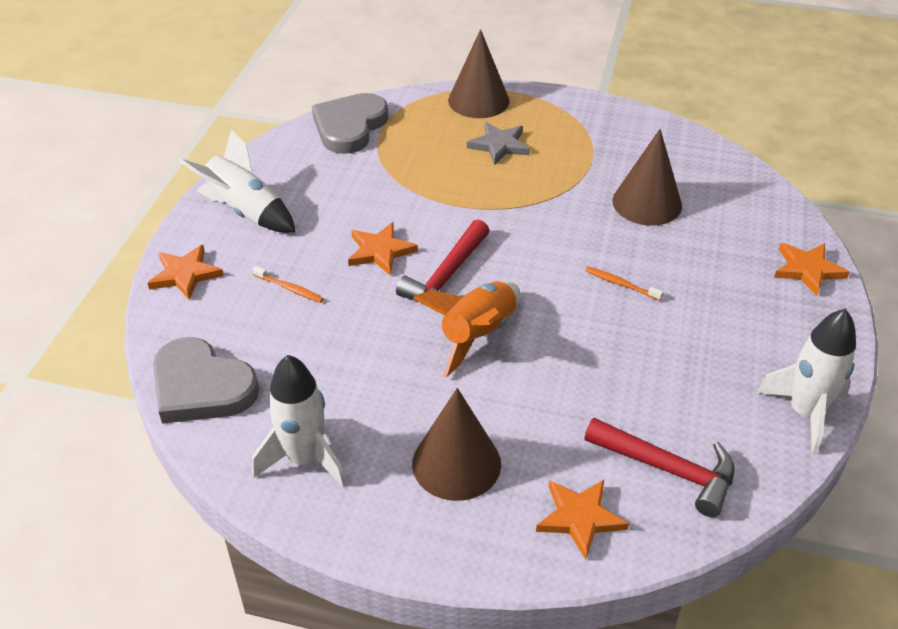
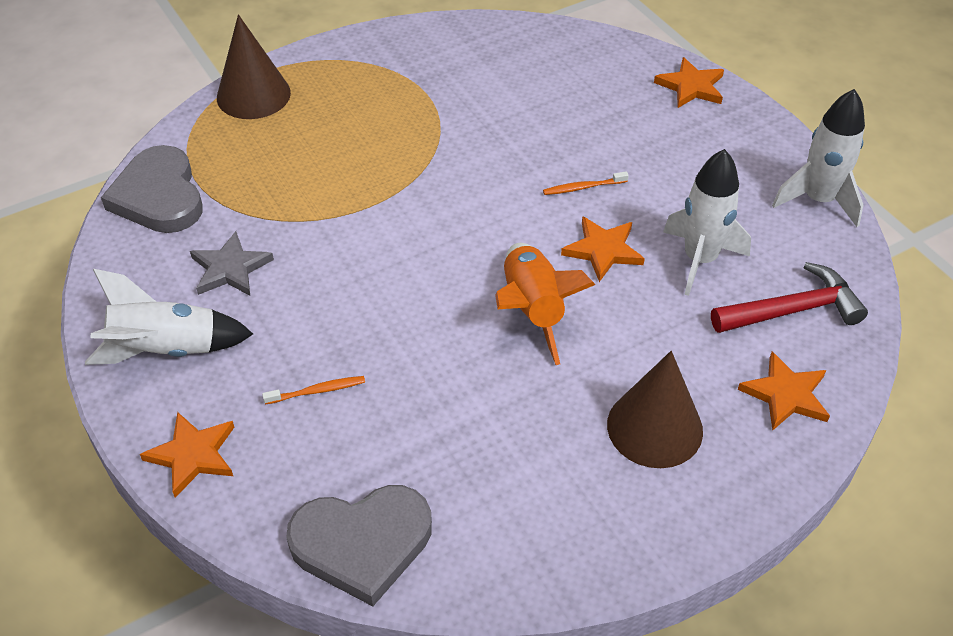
camera: 45 degrees left, 5 degrees up
(304, 459) = (539, 526): white rocket -> white rocket (699, 260)
(380, 251) = (354, 296): orange star -> orange star (603, 250)
(447, 277) = (442, 278): red hammer -> none
(499, 145) = (329, 127): grey star -> grey star (230, 268)
(647, 203) = (516, 104): brown cone -> none

